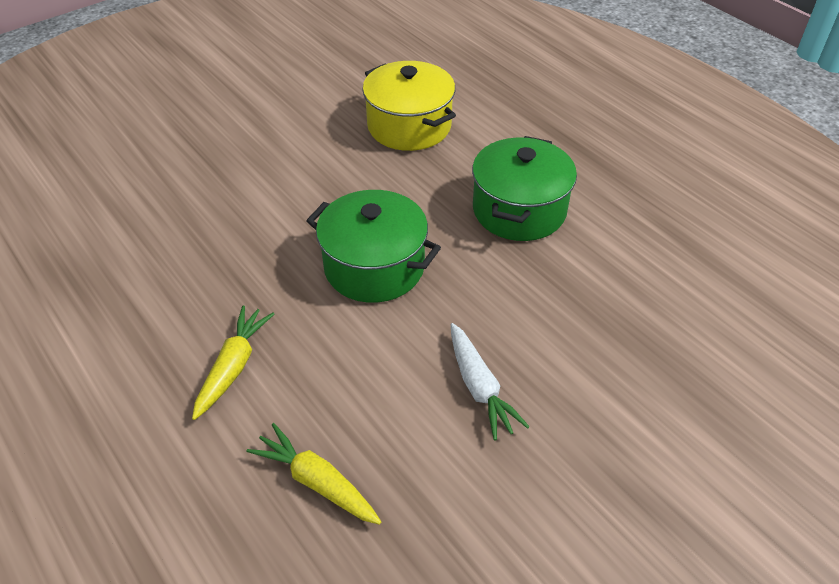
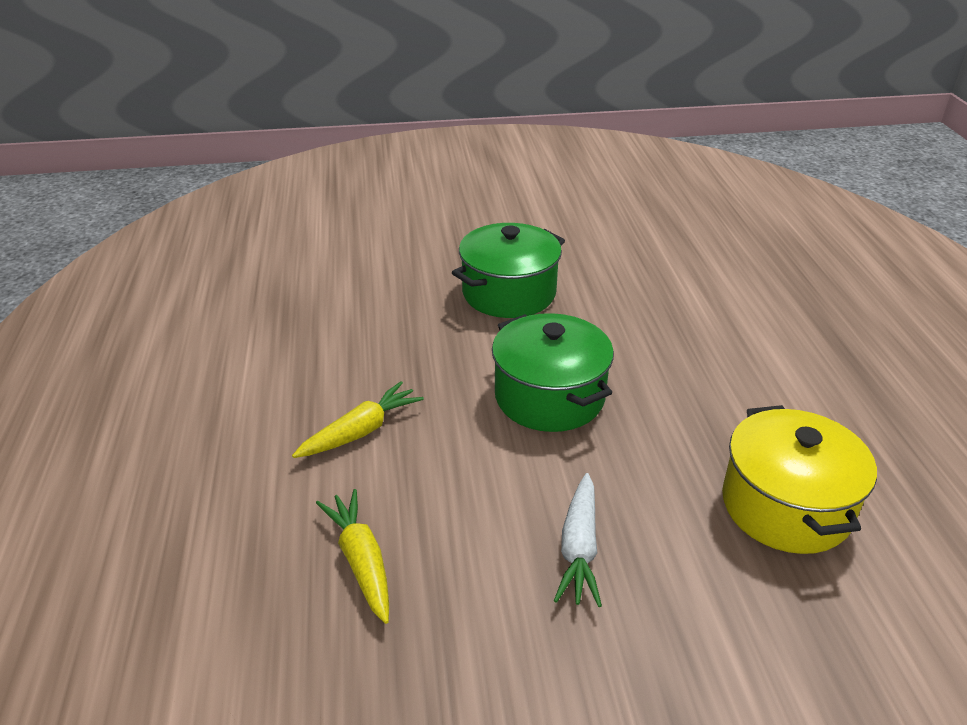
camera: 30 degrees right, 10 degrees down
(409, 126) = (672, 286): yellow pot -> yellow pot (786, 506)
(519, 210) = (740, 399): green pot -> green pot (509, 293)

